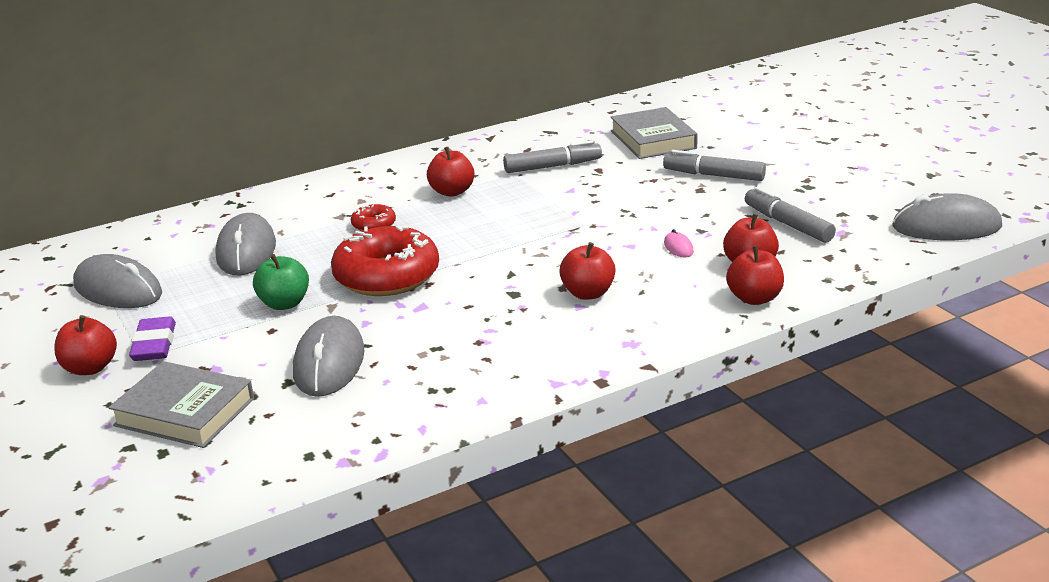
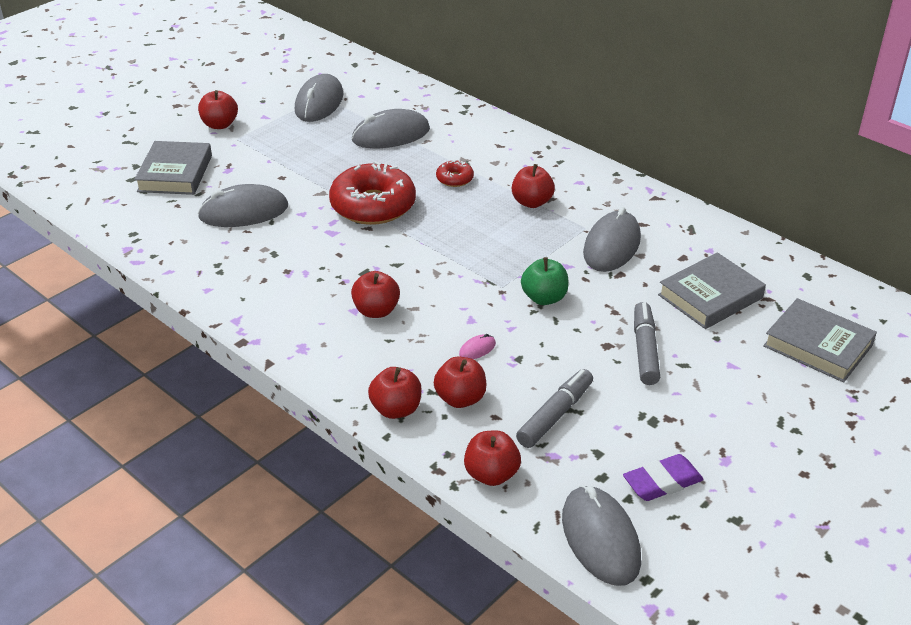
camera: 70 degrees right, 10 degrees up
(154, 345) = (252, 138): purple eraser -> purple eraser (662, 482)
(284, 304) = (319, 172): green apple -> green apple (544, 298)
(553, 166) = (611, 246): grey marker -> grey mouse
(737, 114) = (818, 345): none -> grey book
(860, 262) = (491, 474): none -> red apple

